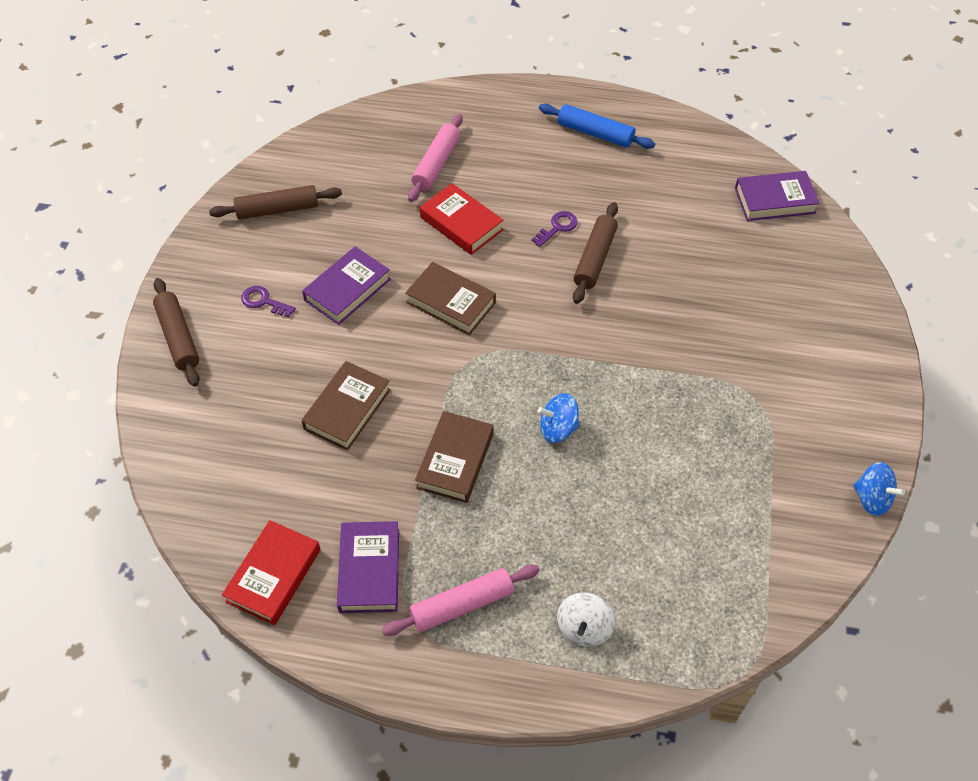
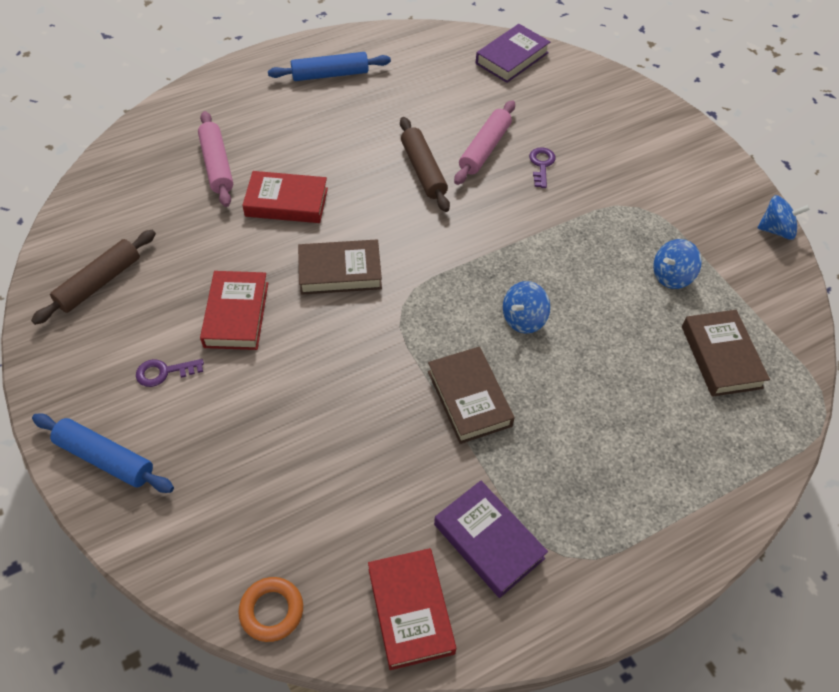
camera: 40 degrees left, 0 degrees up
(178, 337) = (105, 458): brown rolling pin -> blue rolling pin
(189, 509) = (271, 611): none -> orange ring
(347, 290) = (236, 314): purple book -> red book
(347, 409) = (336, 417): brown book -> brown book (721, 357)
(462, 605) = (589, 512): pink rolling pin -> pink rolling pin (484, 149)
(558, 227) = (370, 162): purple key -> purple key (541, 165)
(584, 628) = (693, 460): white spinning top -> none
(724, 475) = (671, 276): none -> blue spinning top

